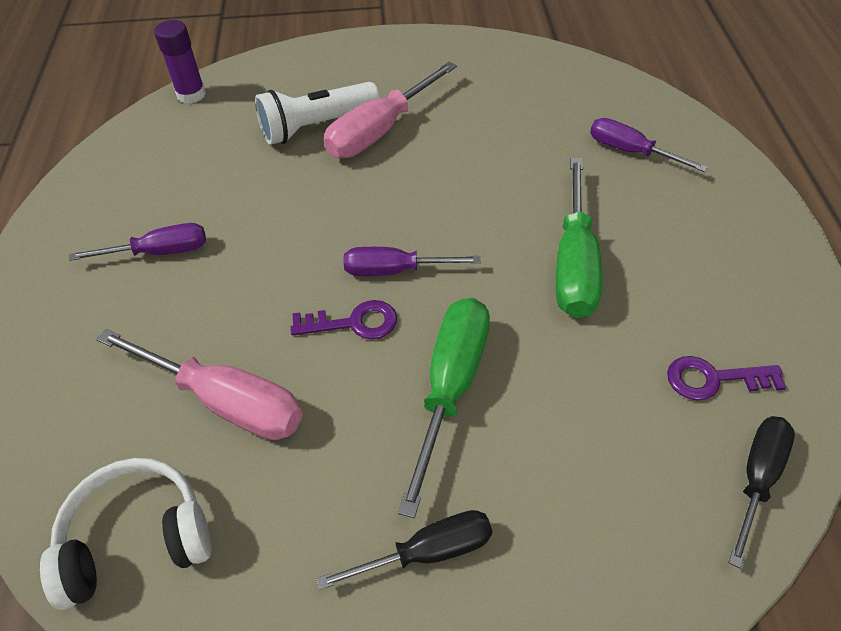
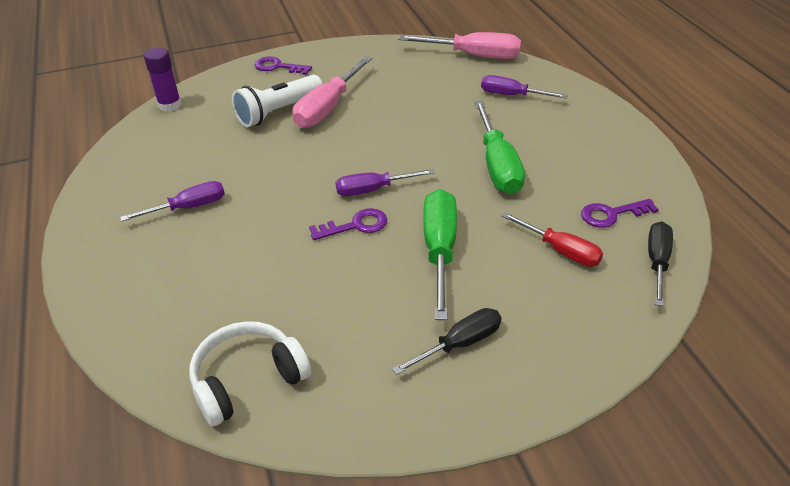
camera: 15 degrees left, 10 degrees down
(225, 401) = (279, 288): pink screwdriver -> pink screwdriver (473, 56)
(339, 58) = (278, 67): none -> purple key
(619, 425) = (560, 250): none -> red screwdriver

